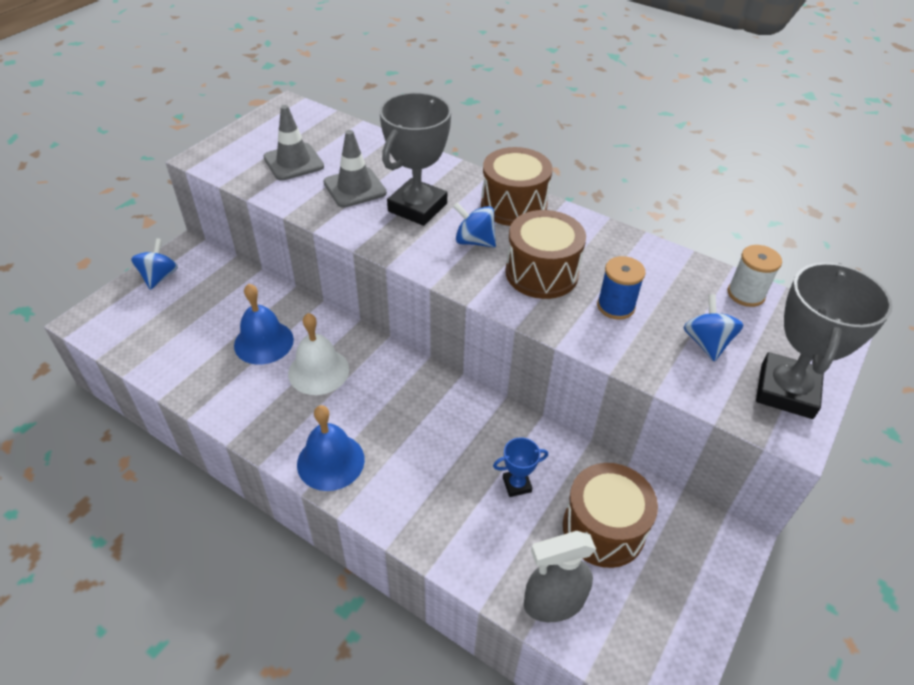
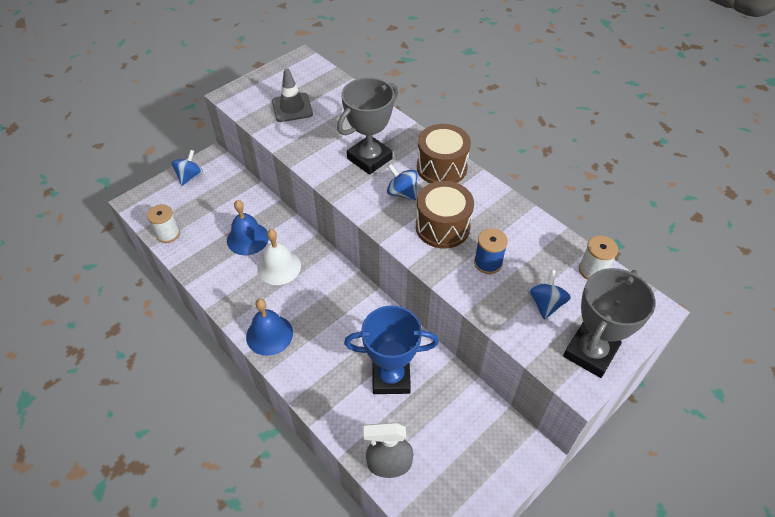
camera: 15 degrees right, 5 degrees up
(145, 354) = (168, 234): none -> white spool
(354, 188) = (329, 135): grey traffic cone -> none
(517, 484) = (391, 377): blue trophy -> blue trophy, size x2.18
(603, 529) = (441, 421): brown drum -> none

